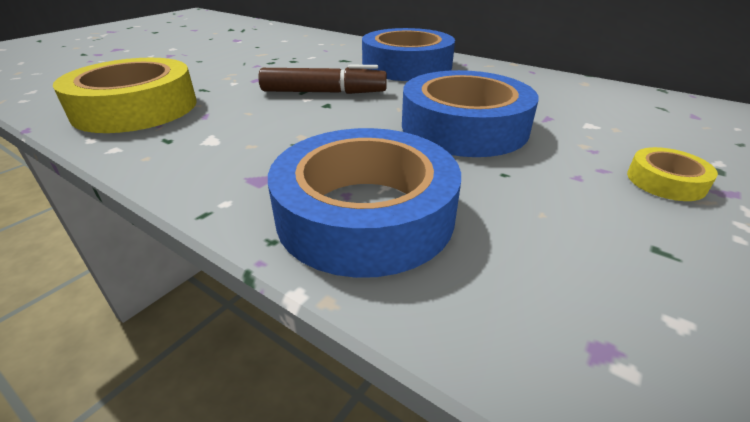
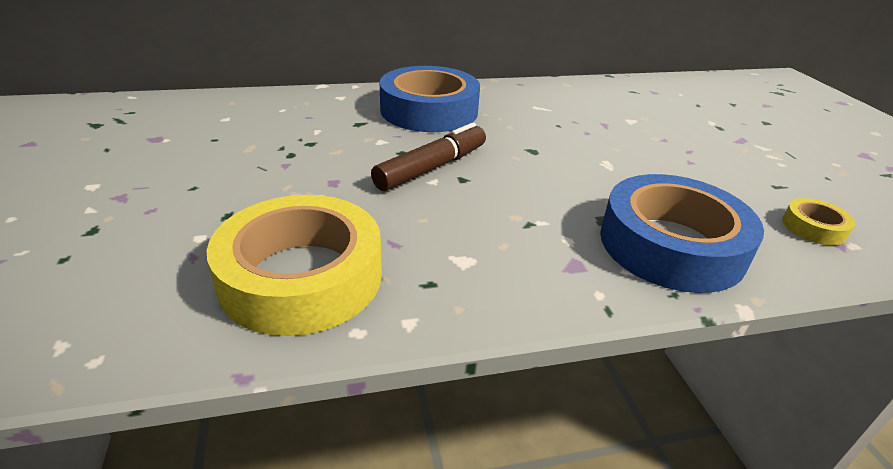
camera: 50 degrees left, 0 degrees up
(464, 127) = (583, 154): blue tape -> none
(665, 181) = (718, 145): yellow tape -> yellow tape (813, 227)

